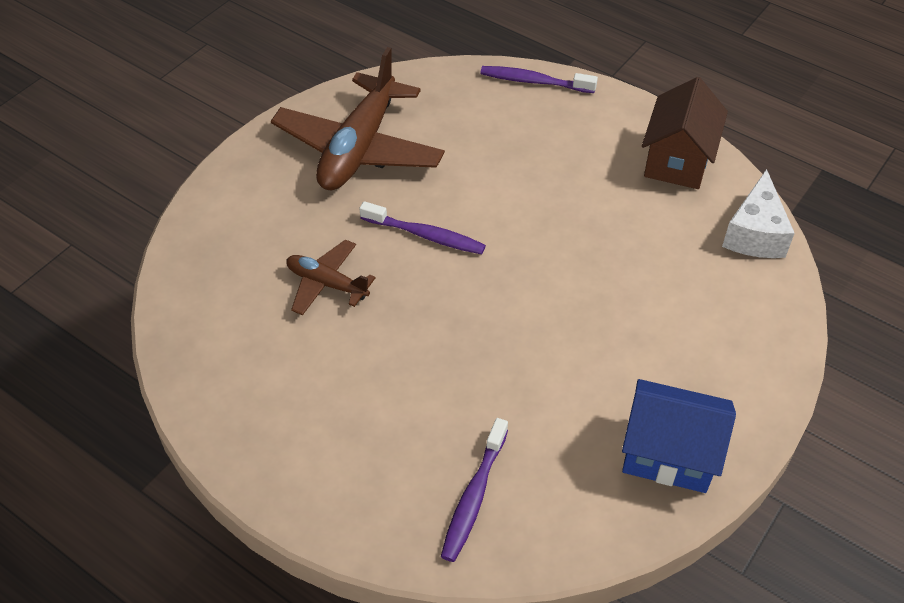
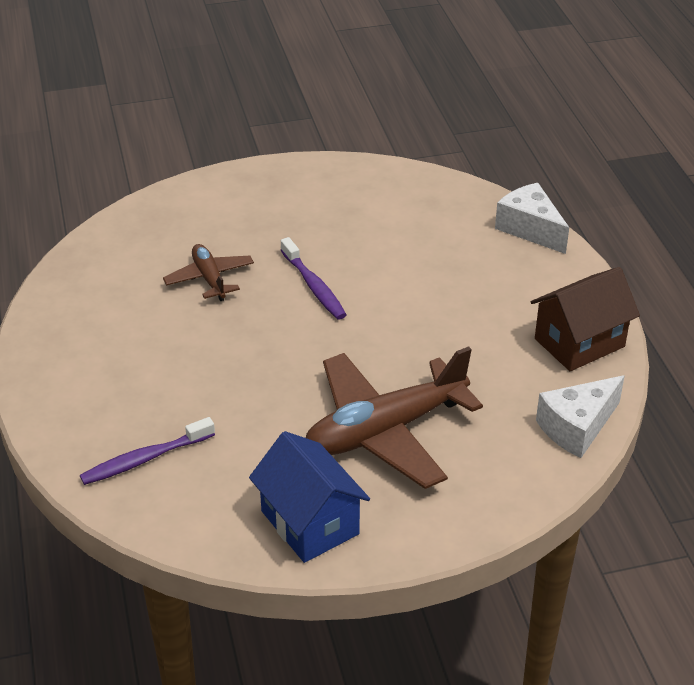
camera: 40 degrees right, 10 degrees down
(359, 148) = (337, 207): brown plane -> brown plane (385, 431)
(534, 81) = (530, 229): purple toothbrush -> white cheese

